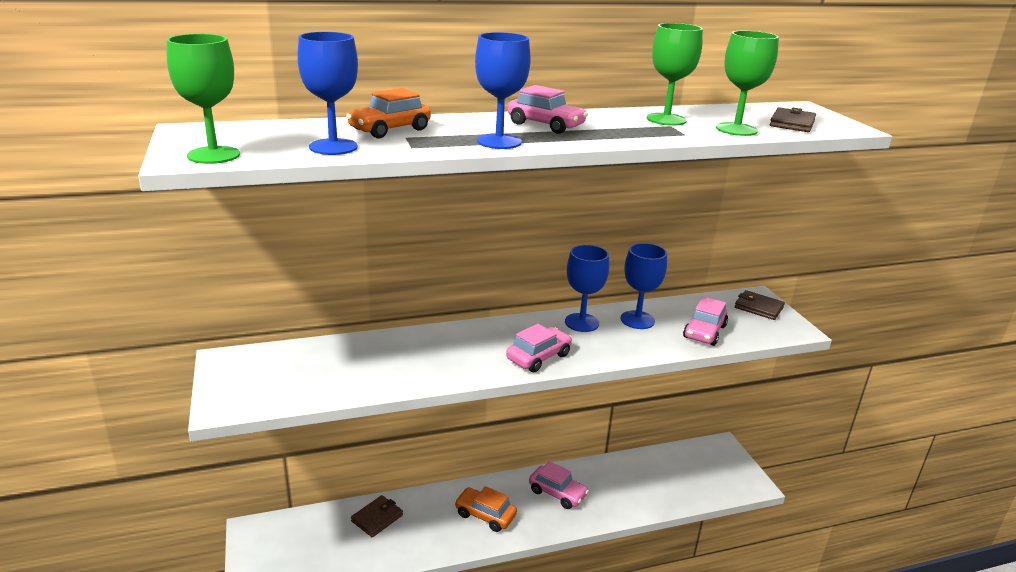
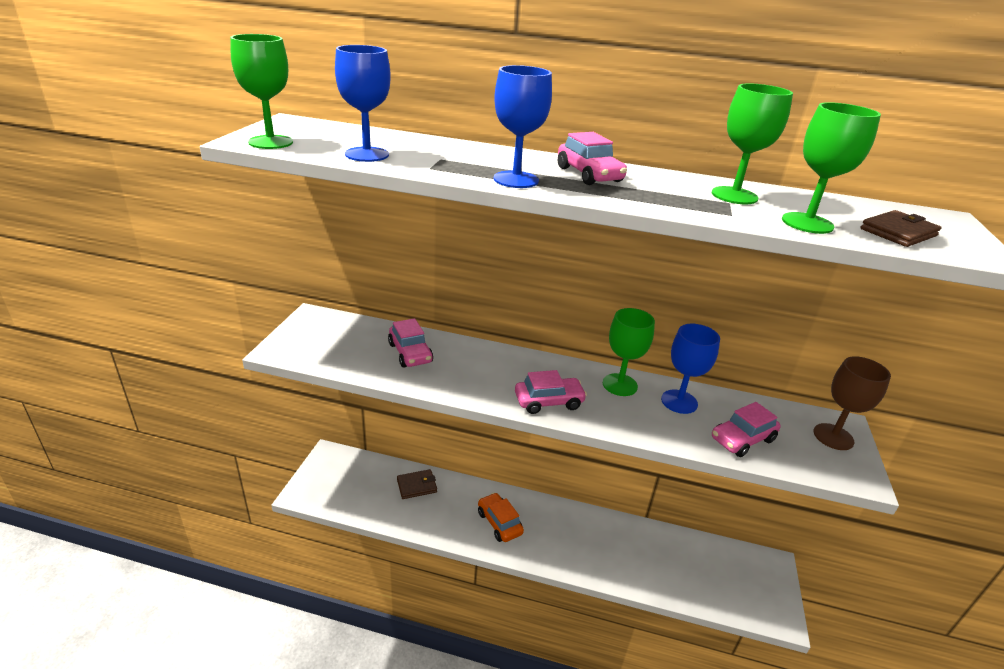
camera: 30 degrees right, 5 degrees up
(389, 129) = (437, 150): orange car -> none
(557, 493) = (574, 533): pink car -> pink car (410, 353)
(581, 322) = (620, 385): blue goblet -> green goblet
(758, 307) = (833, 437): brown wallet -> brown goblet

